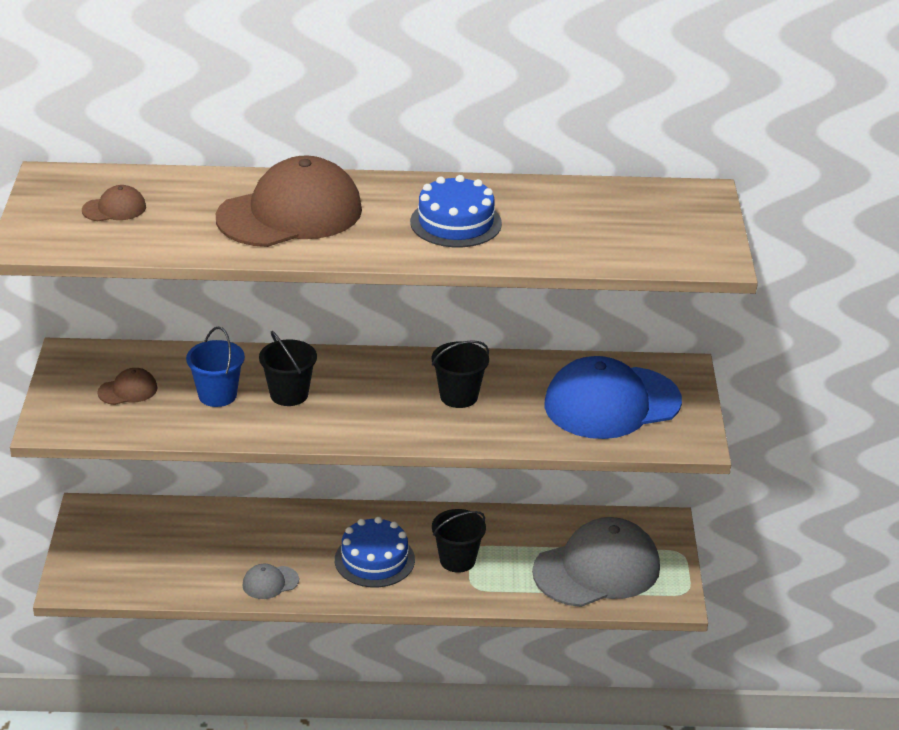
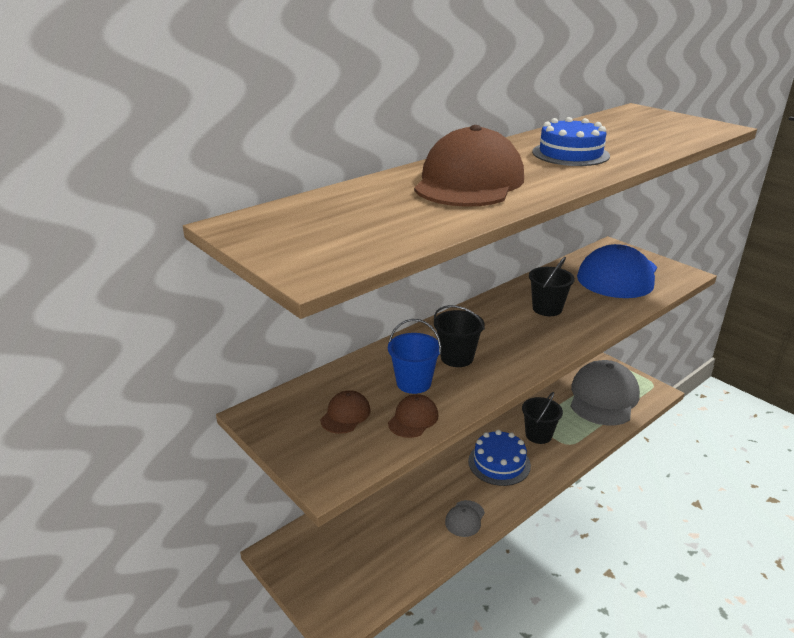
camera: 40 degrees left, 5 degrees down
(114, 208) = (336, 223): brown cap -> brown cap (413, 419)

